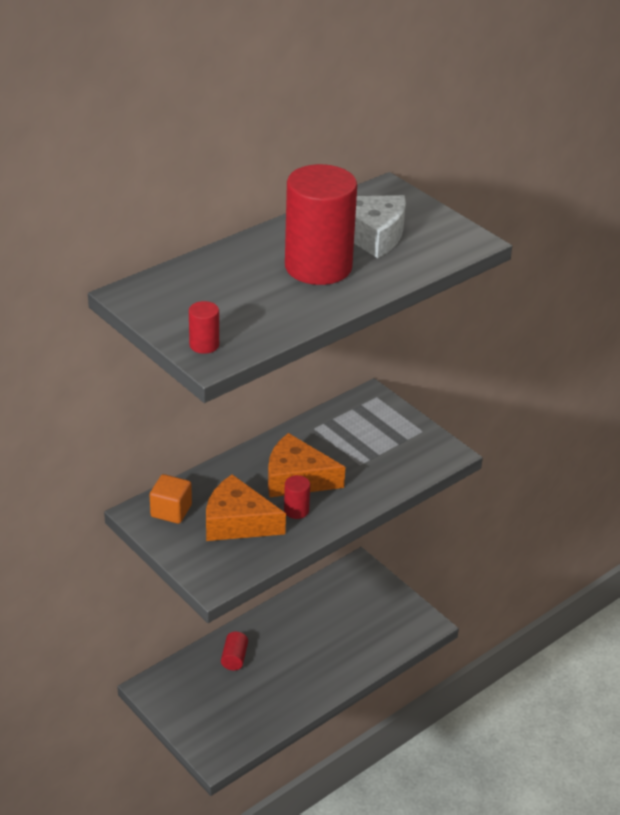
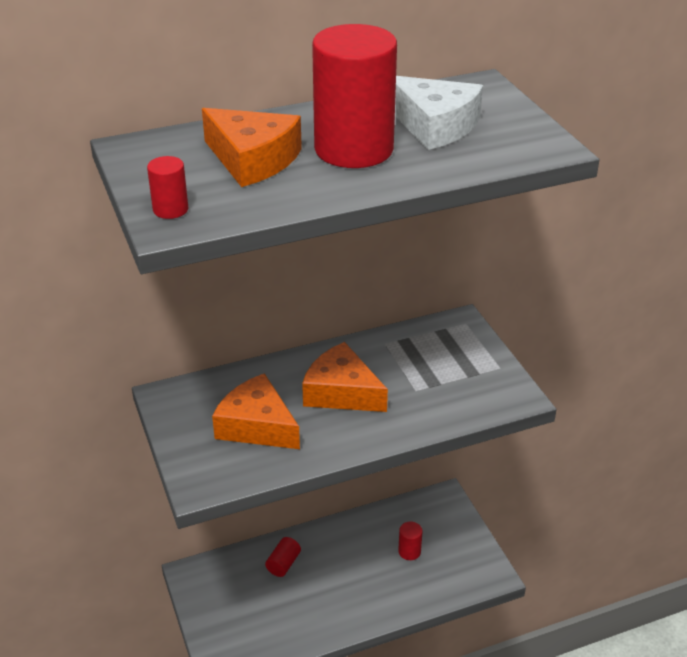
camera: 20 degrees right, 0 degrees up
(171, 511) = (196, 400): orange cube -> none
(241, 289) = (252, 160): none -> orange cheese
(296, 510) = (324, 426): red cylinder -> red cylinder (409, 551)

